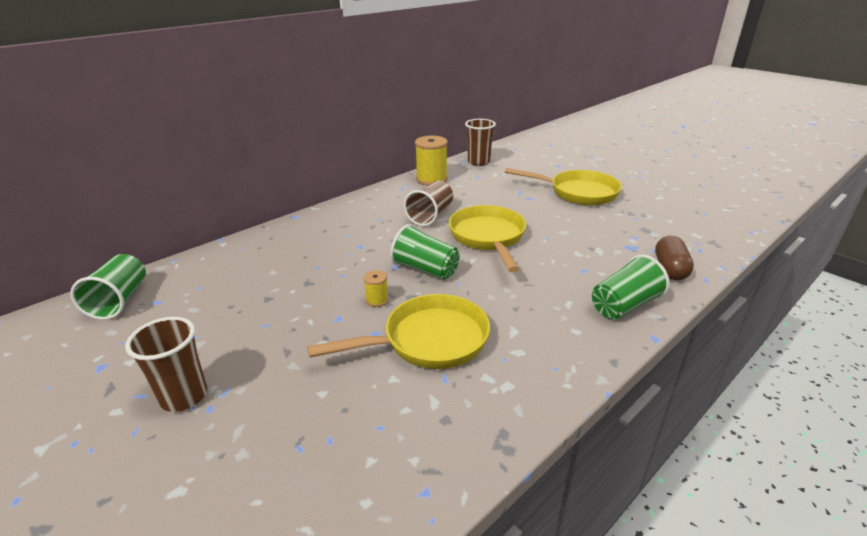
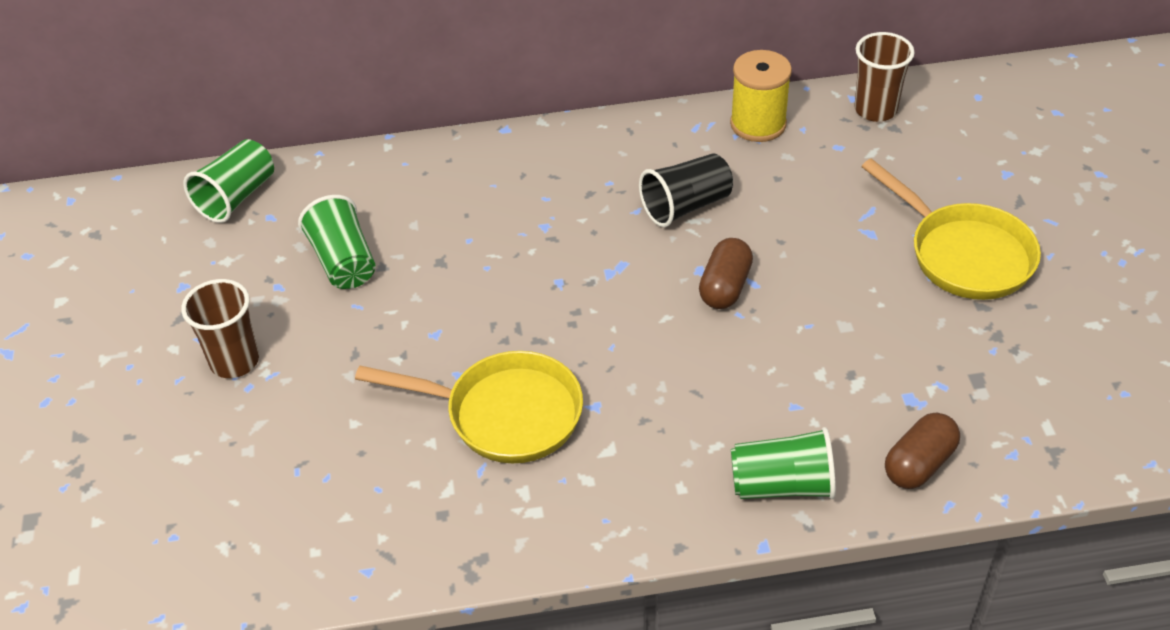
camera: 35 degrees right, 15 degrees up
(377, 300) = (496, 328): yellow spool -> none
(425, 269) = (591, 306): green cup -> green cup (343, 262)
(430, 215) = (686, 206): brown cup -> black cup
(488, 238) = (725, 287): yellow pan -> brown capsule

